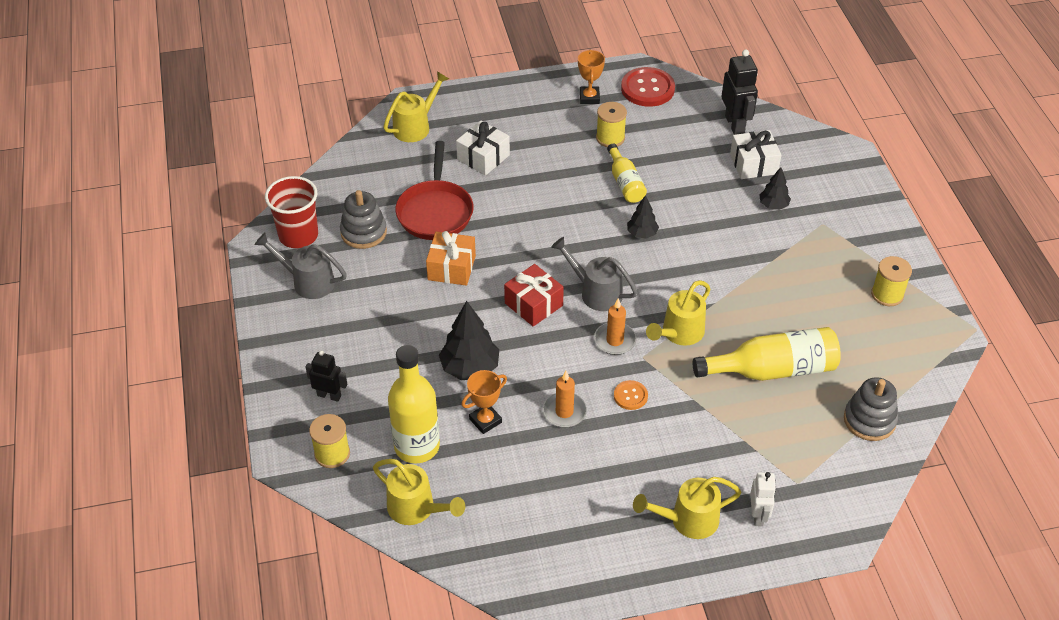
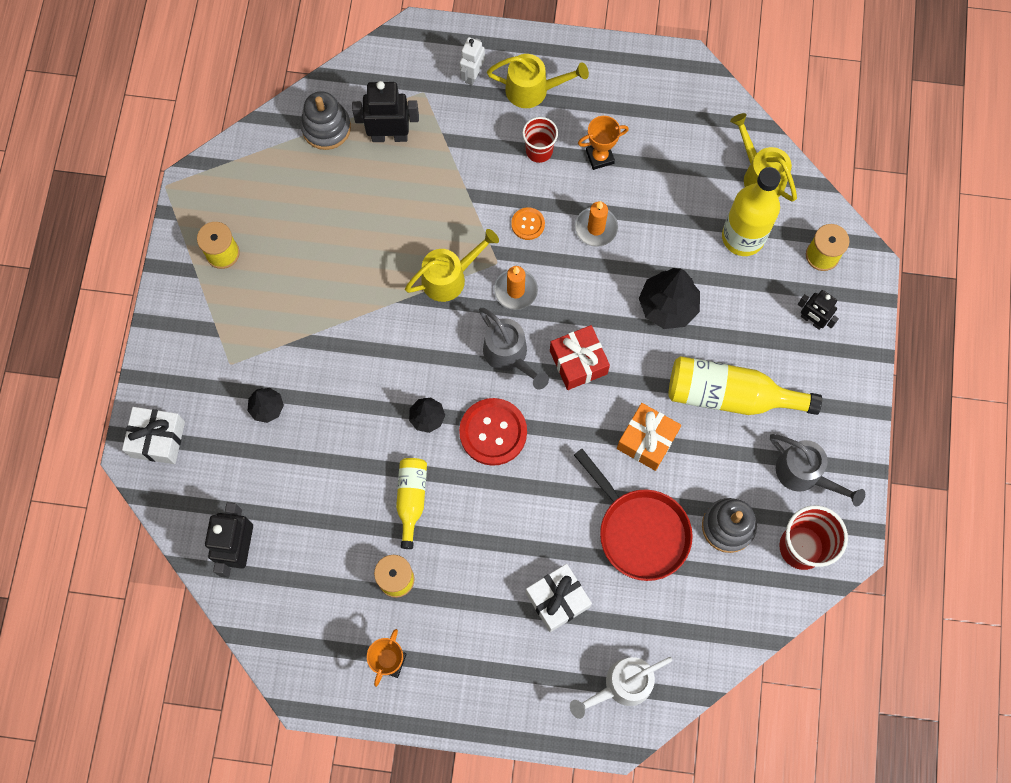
camera: 160 degrees left, 25 degrees up
(416, 126) = (621, 686): yellow watering can -> white watering can
(435, 211) = (639, 531): red pan -> red pan turned 120 degrees clockwise
(485, 421) = (672, 243): orange trophy -> orange trophy (600, 157)
(647, 89) = (311, 652): red button -> red button (493, 432)
(652, 463) = (539, 151): none -> red cup
(753, 164) = (254, 477): white gift -> white gift (158, 439)
(773, 370) = (382, 207): yellow bottle -> yellow bottle (730, 395)
(805, 432) = (389, 136): none -> black robot

